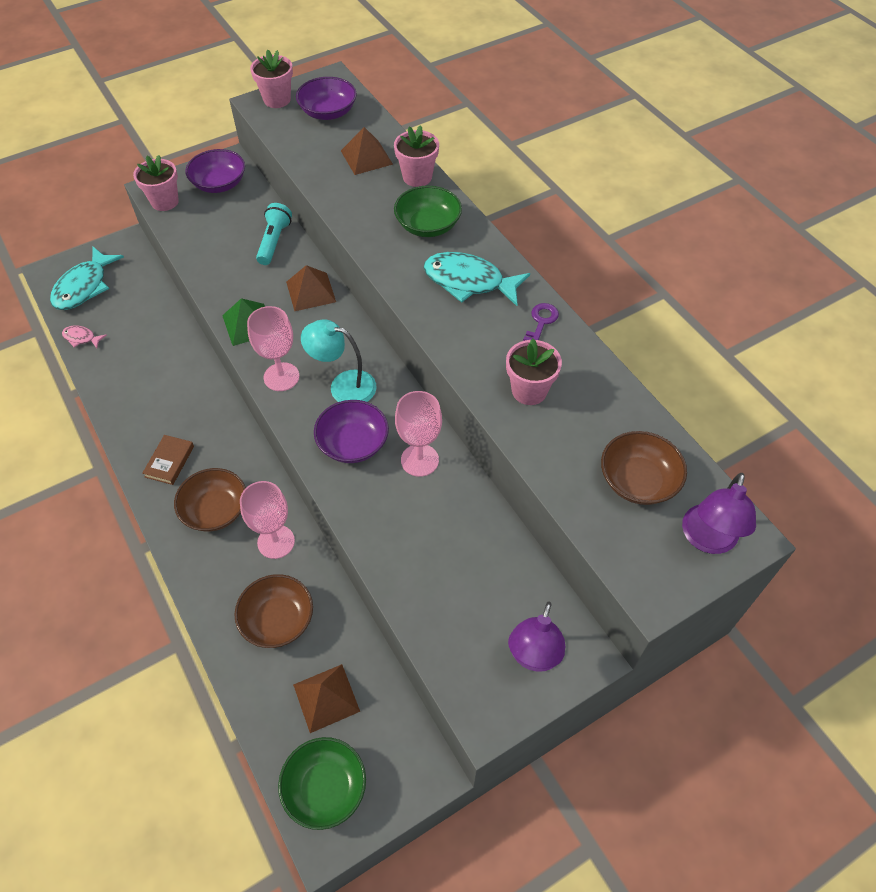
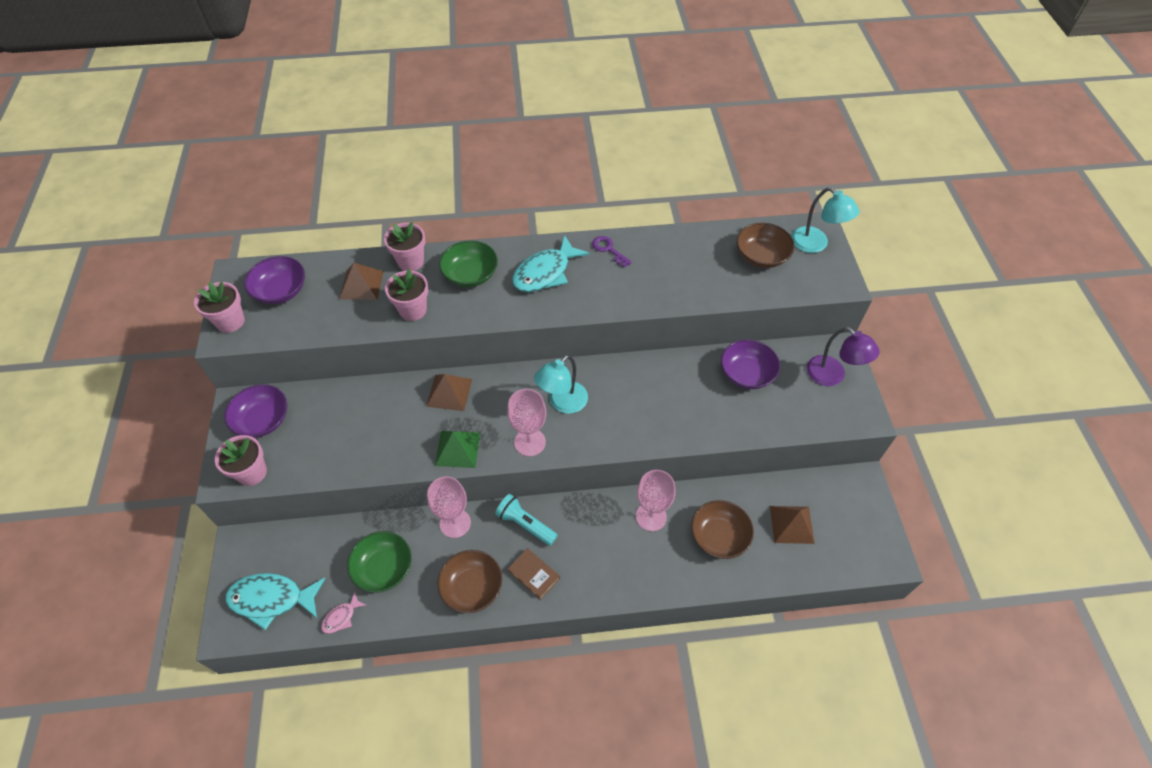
camera: 65 degrees left, 0 degrees up
(84, 287) = (272, 599): turquoise fish -> turquoise fish turned 135 degrees clockwise
(215, 510) = (601, 552): brown bowl -> brown bowl (472, 587)
(274, 241) = (371, 400): turquoise flashlight -> turquoise flashlight (525, 524)
(325, 788) = (856, 546): green bowl -> green bowl (383, 568)
(353, 443) = (621, 415): purple bowl -> purple bowl (746, 374)
(419, 460) = (656, 380): pink goblet -> pink goblet (455, 523)
(529, 391) = (664, 279): pink flower pot -> pink flower pot (413, 310)
(707, 540) = (815, 244): purple lamp -> turquoise lamp

